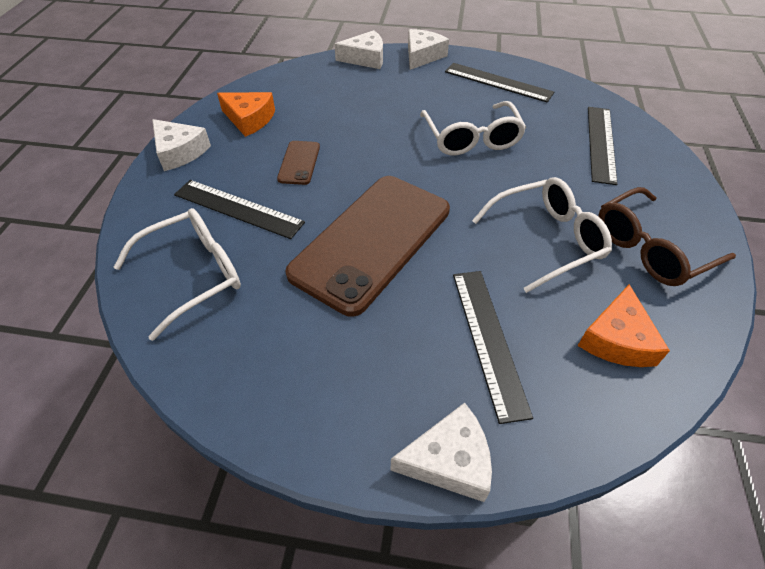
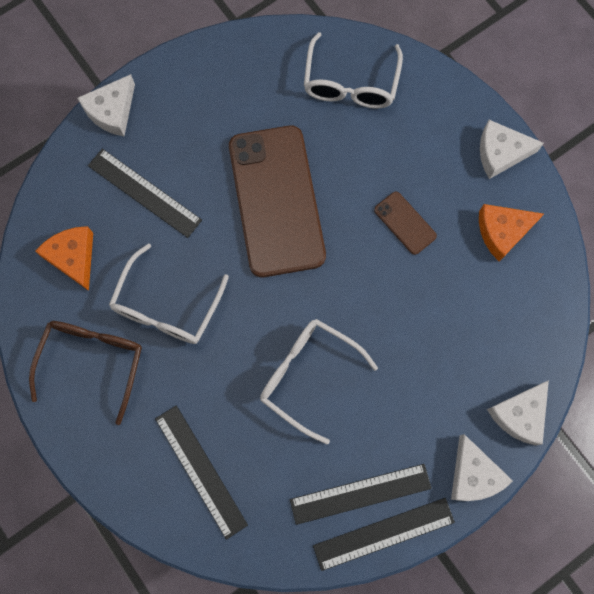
camera: 135 degrees right, 25 degrees up
(238, 208) = (390, 147): black ruler -> black ruler (383, 533)

